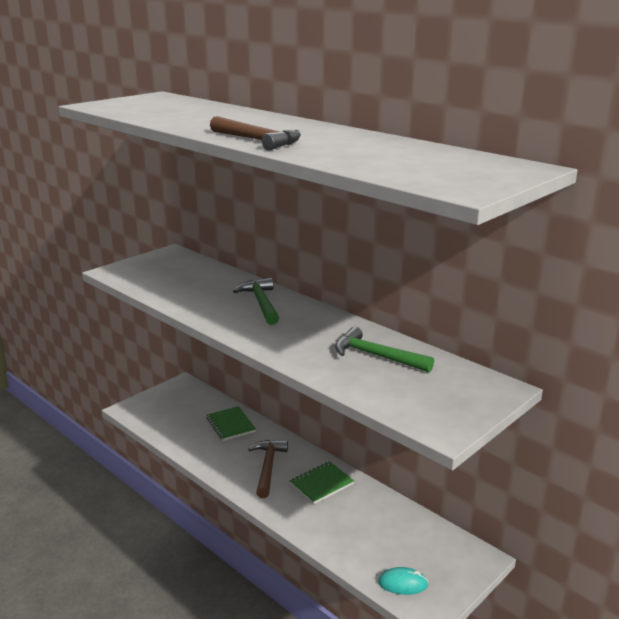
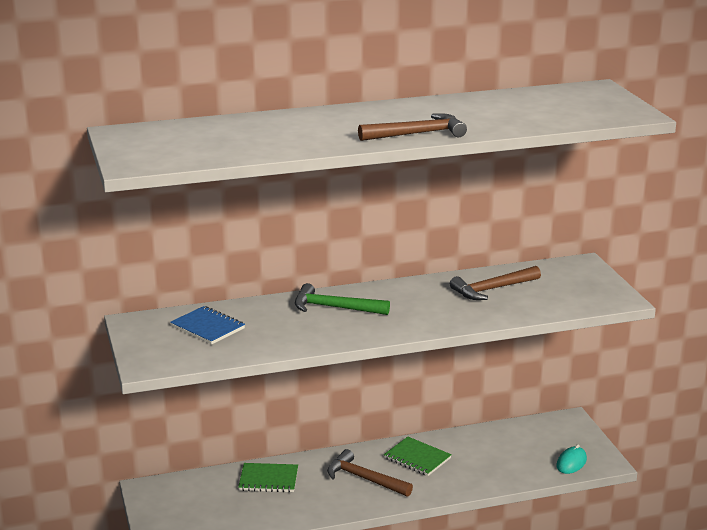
camera: 60 degrees left, 0 degrees up
(184, 273) = (207, 327): none -> blue notebook
(321, 484) = (417, 458): green notebook -> green notebook turned 45 degrees counterclockwise
(377, 356) = (492, 289): green hammer -> brown hammer

